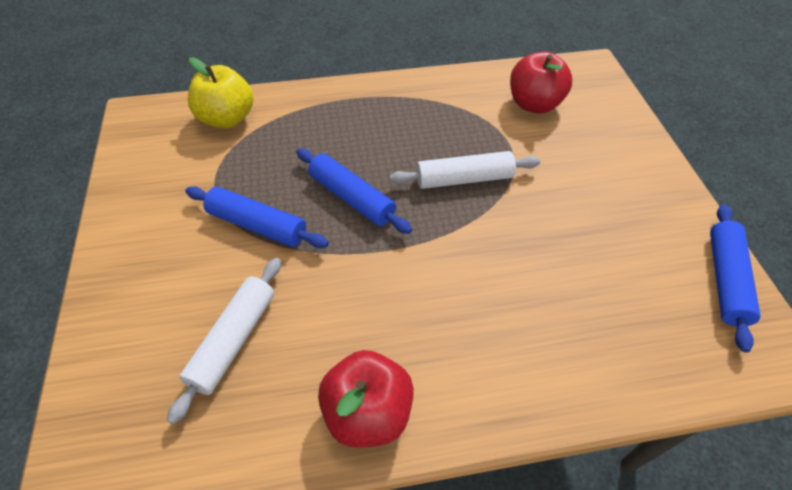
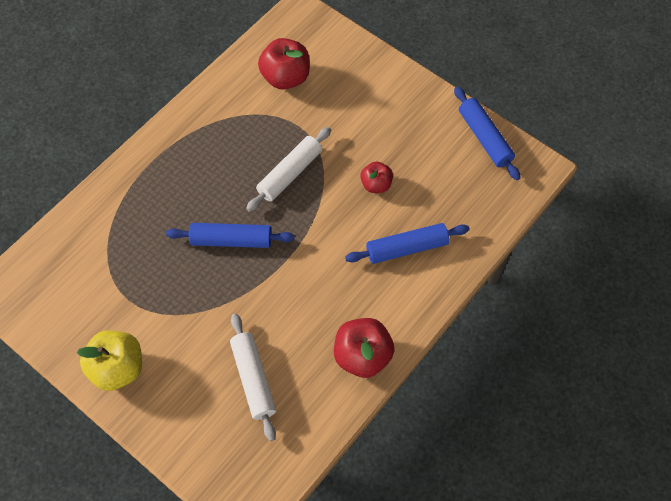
camera: 40 degrees left, 10 degrees up
(227, 119) = (77, 244): yellow apple -> yellow apple (117, 368)
(257, 225) = (190, 304): blue rolling pin -> blue rolling pin (407, 248)
(547, 244) = (376, 184): none -> red apple

